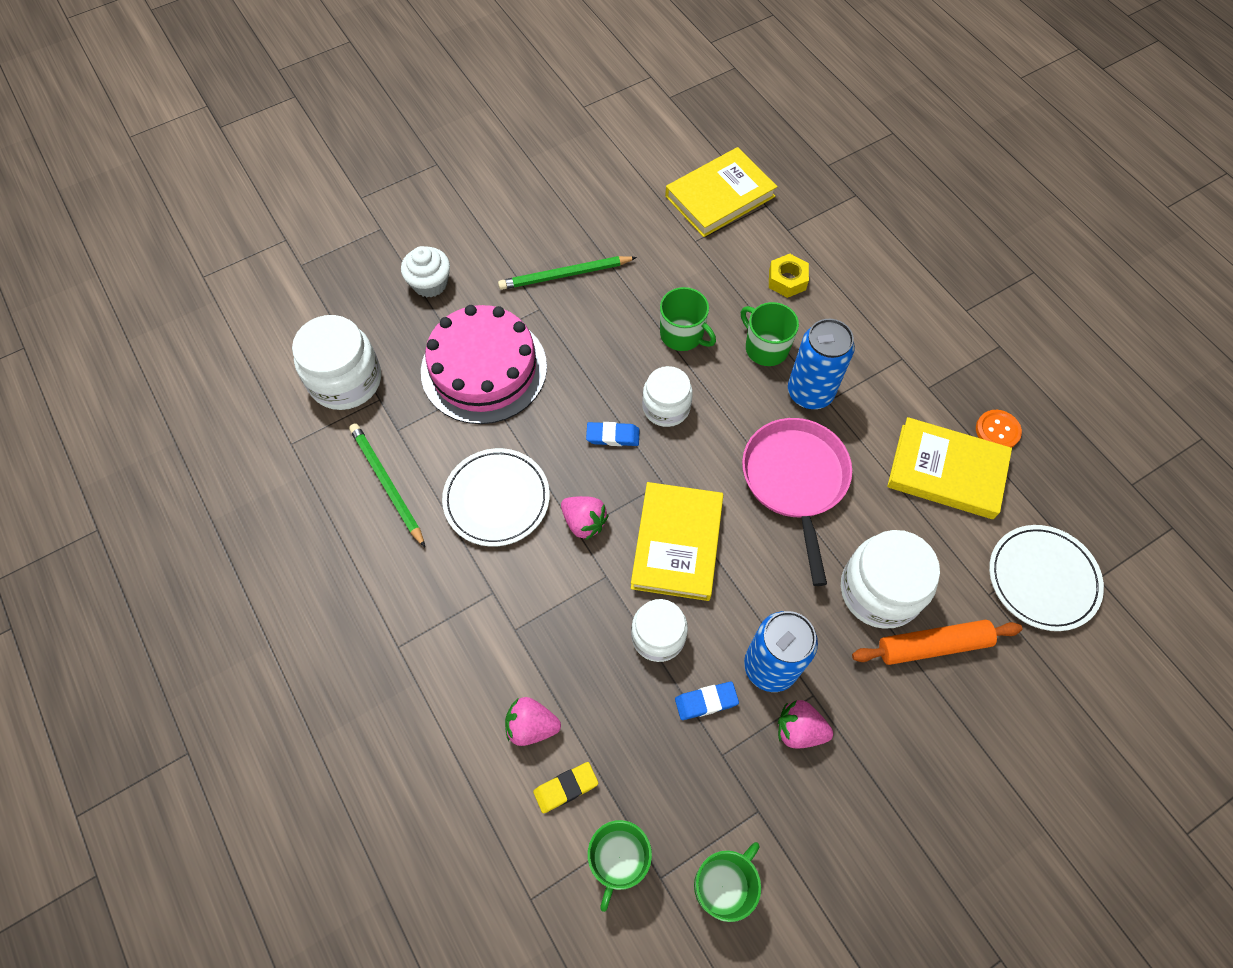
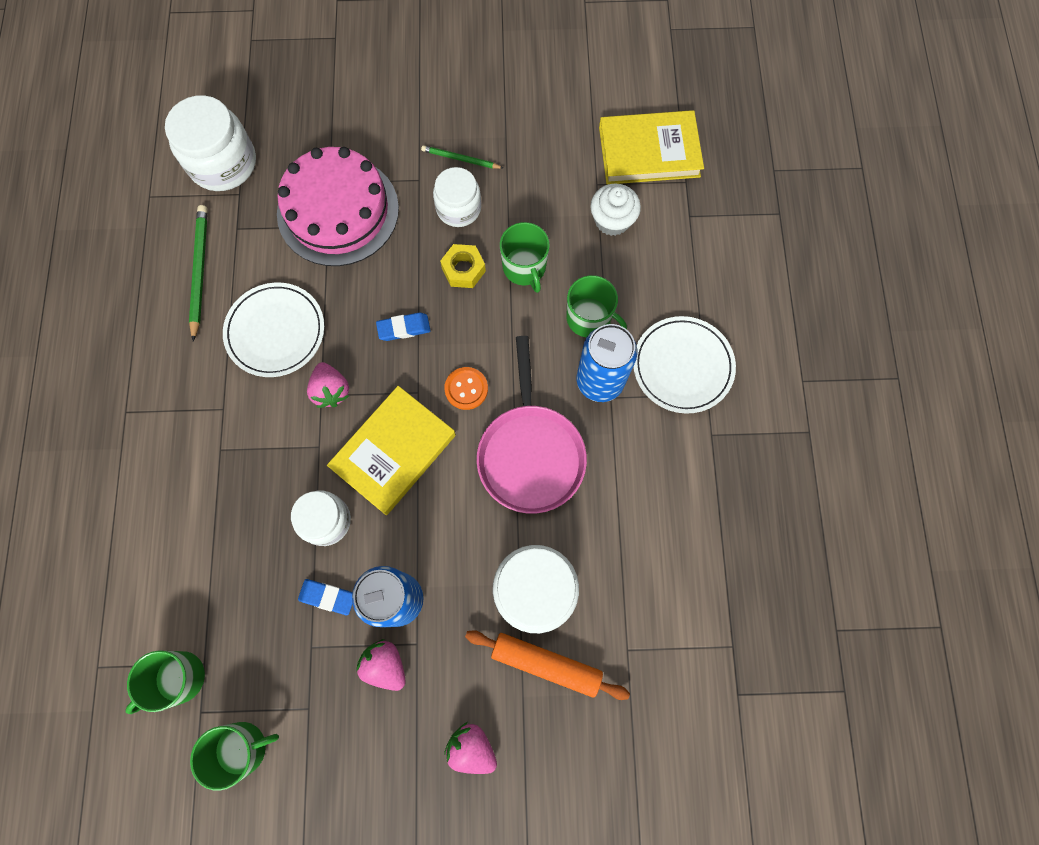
camera: 30 degrees right, 10 degrees up
(430, 283) = (343, 110): white cupcake -> white cupcake (612, 220)
(531, 726) = (183, 534): pink strawberry -> pink strawberry (471, 747)
(565, 275) = (460, 159): green pencil -> green pencil, size x0.61
(566, 788) = (176, 599): yellow eraser -> none
(613, 436) = (404, 328): blue eraser -> blue eraser turned 45 degrees counterclockwise
(666, 407) = (465, 326): white jar -> white jar (458, 208)
(765, 348) = (589, 318): green mug -> green mug turned 135 degrees clockwise
(787, 280) = (654, 264): yellow nut -> yellow nut (463, 269)
(795, 481) = (530, 453): pink pan -> pink pan turned 150 degrees clockwise
(946, 471) = (671, 520): yellow book -> none
(997, 431) = (746, 510): orange button -> orange button (466, 389)
(1042, 579) = (686, 665): white plate -> white plate (682, 366)

